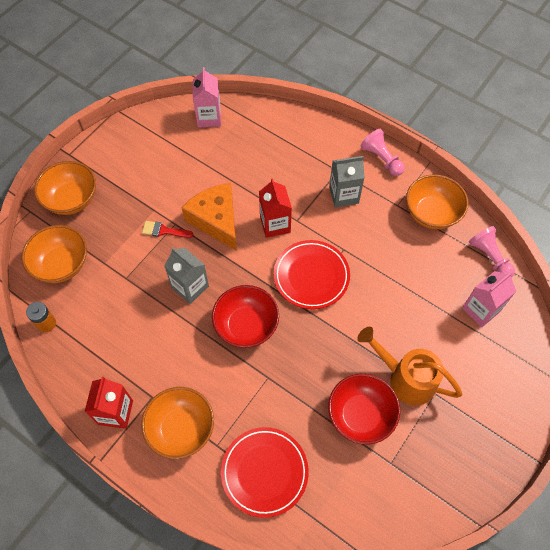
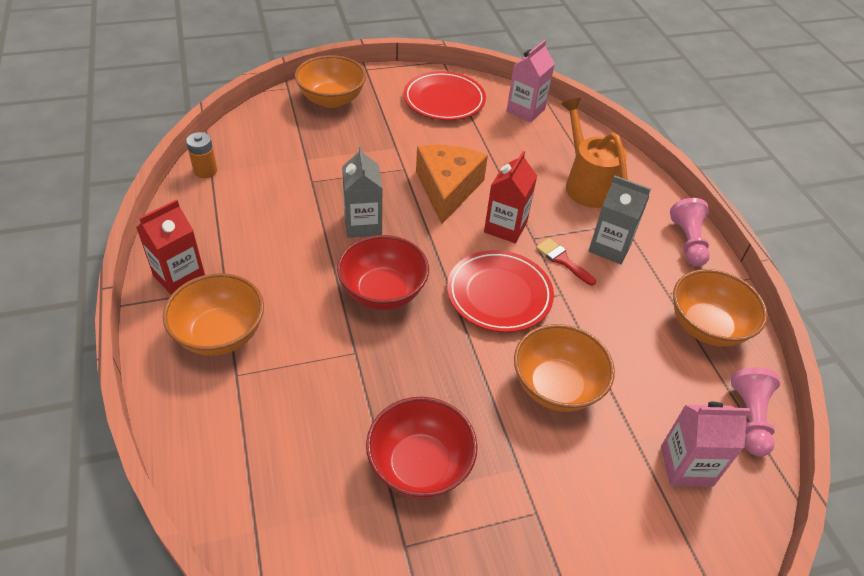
camera: 35 degrees right, 15 degrees down
(61, 264) = (269, 138): orange bowl -> orange bowl (556, 386)
(164, 231) = (387, 167): red brush -> red brush (562, 260)
(264, 472) = (254, 438): red plate -> red plate (444, 100)
(405, 378) = (514, 468): orange watering can -> orange watering can (587, 184)

